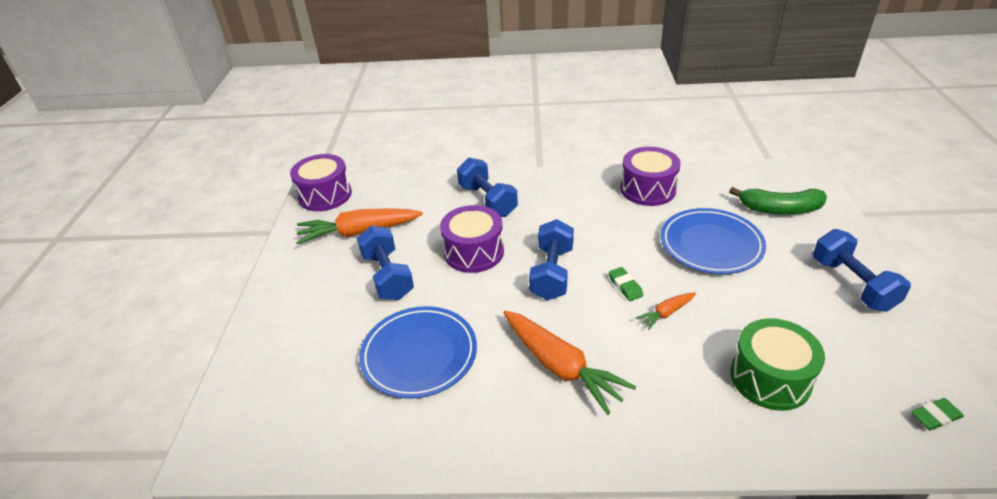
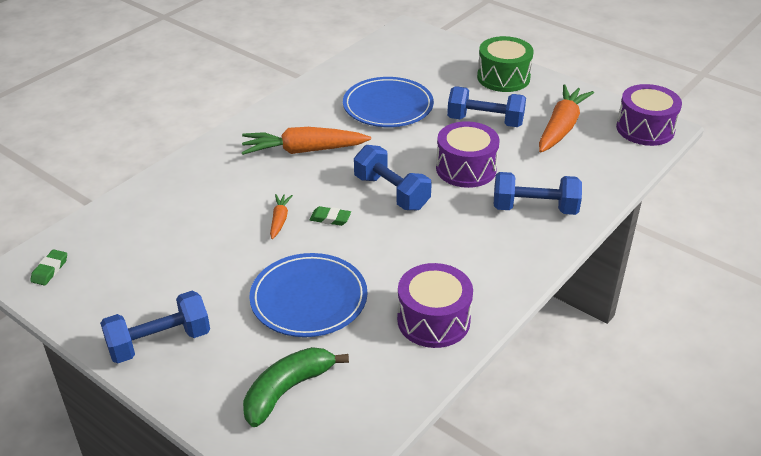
camera: 125 degrees right, 0 degrees up
(770, 378) = (172, 225): green drum -> green drum (503, 78)
(852, 284) = (159, 342): blue dumbbell -> blue dumbbell turned 45 degrees counterclockwise

